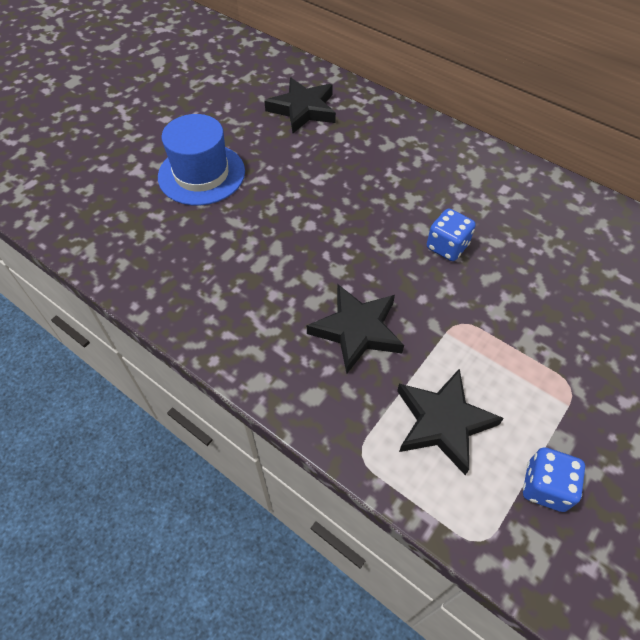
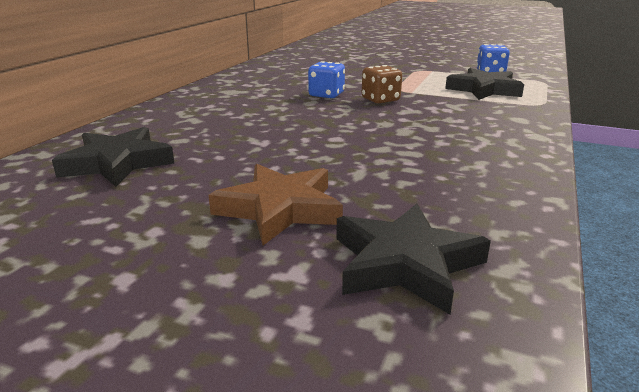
camera: 105 degrees left, 30 degrees down
(201, 174) = (280, 209): blue hat -> brown star
(357, 330) = (442, 112): black star -> black star (405, 263)
(418, 290) = (380, 100): none -> brown dice

